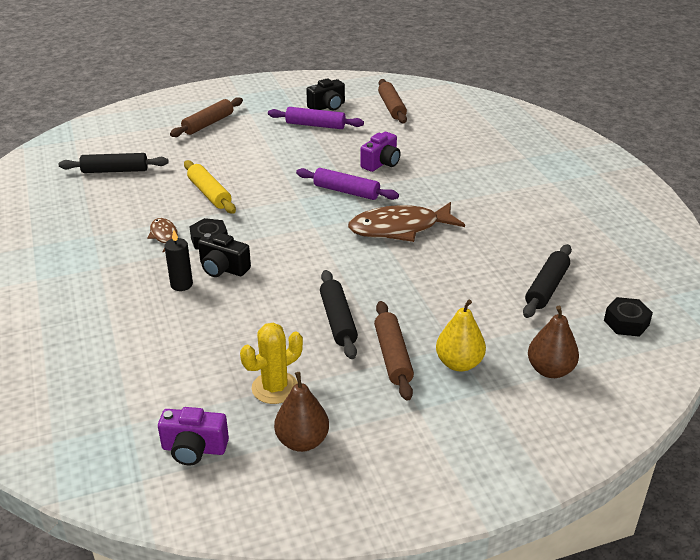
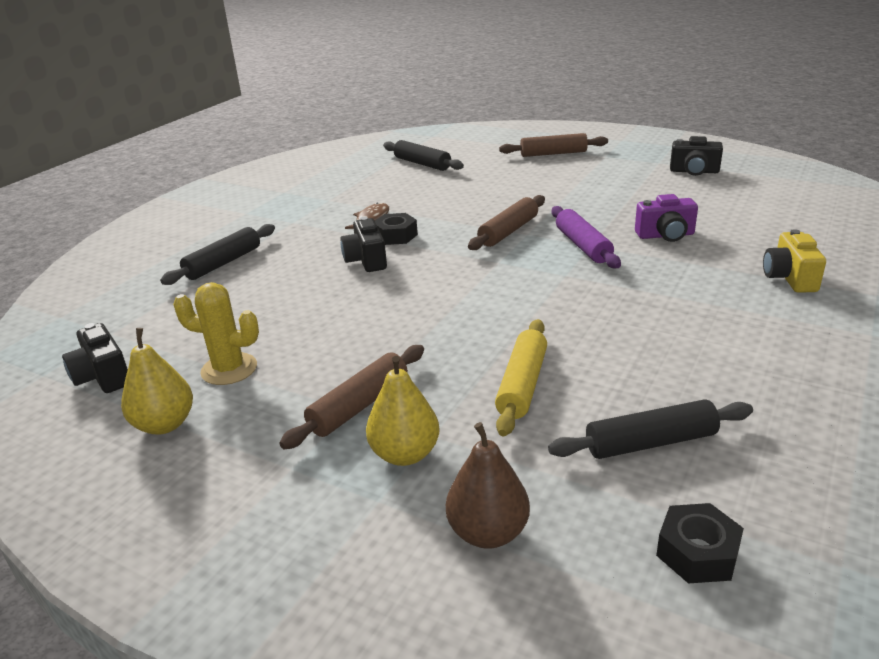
camera: 50 degrees right, 5 degrees down
(181, 284) = (317, 258): black candle -> none
(194, 449) = (103, 377): purple camera -> black camera
(209, 194) = (459, 203): yellow rolling pin -> yellow rolling pin (522, 385)
(302, 441) = (165, 424): brown pear -> yellow pear
(315, 125) = (652, 182): purple rolling pin -> none
(338, 320) = (373, 347): black rolling pin -> black rolling pin (223, 263)
(392, 107) = (769, 192): brown rolling pin -> brown rolling pin (508, 231)
(399, 228) = (579, 299): brown fish -> none
(479, 165) = (789, 278): none -> yellow camera

